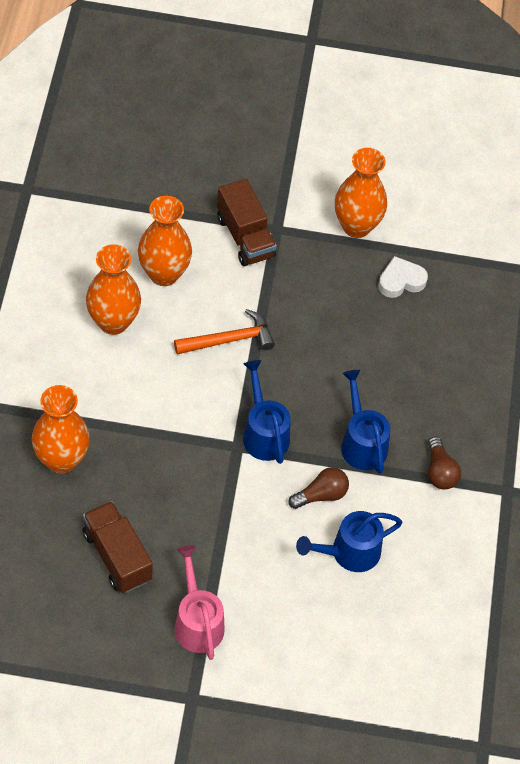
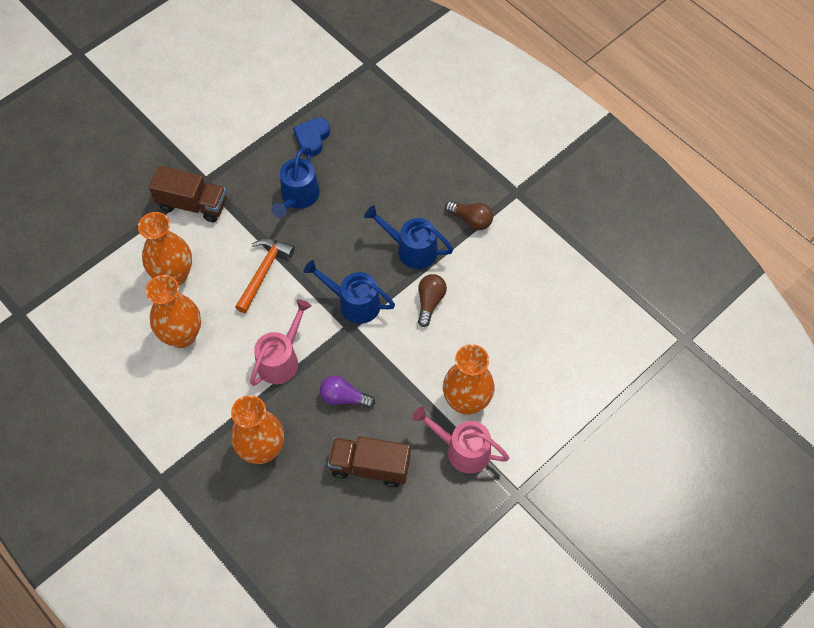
camera: 45 degrees left, 5 degrees up
(158, 414) = (281, 359): none -> pink watering can
(164, 490) = (344, 398): none -> purple light bulb
(349, 553) = (486, 316): blue watering can -> blue watering can (298, 197)
(356, 226) = (247, 133): orange vase -> orange vase (466, 401)
(401, 281) = (312, 138): white heart -> blue heart

